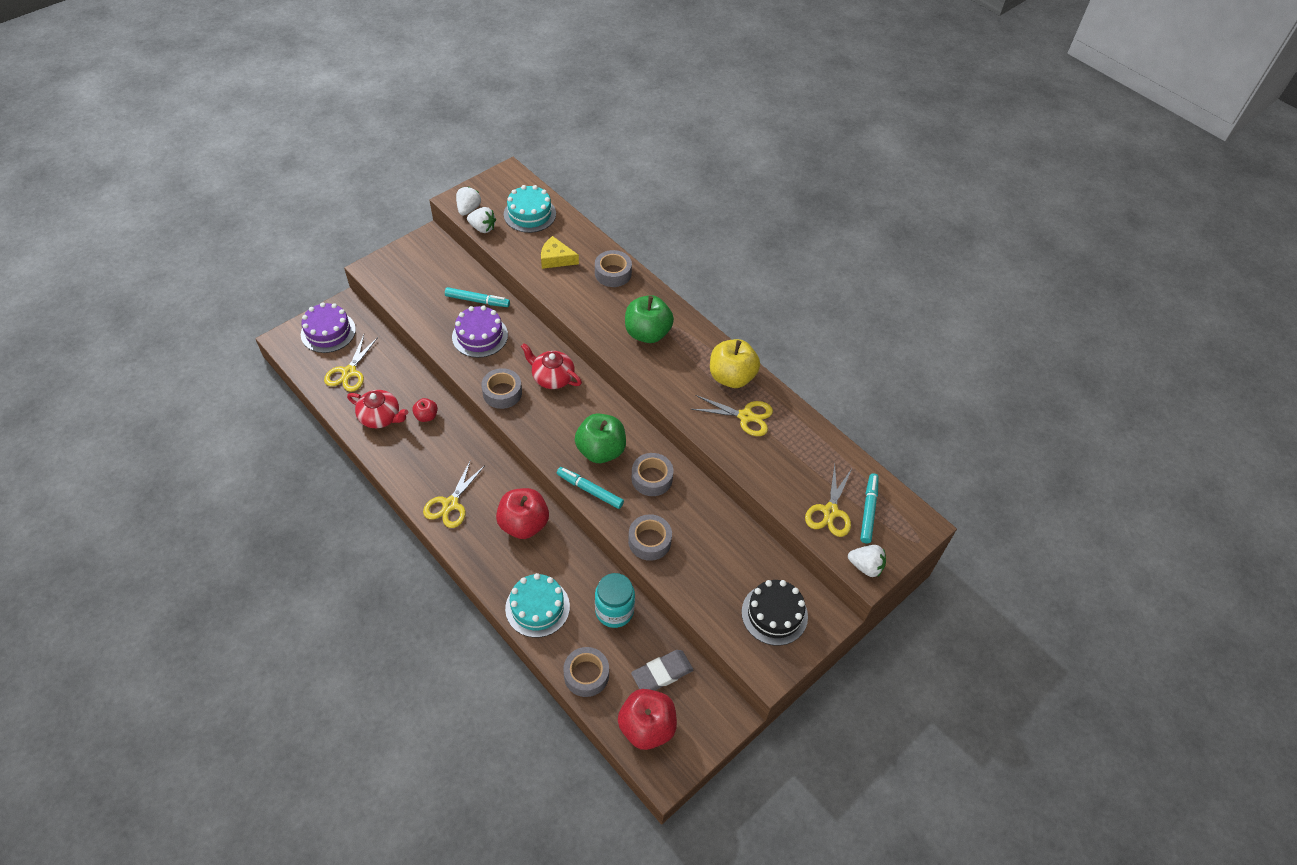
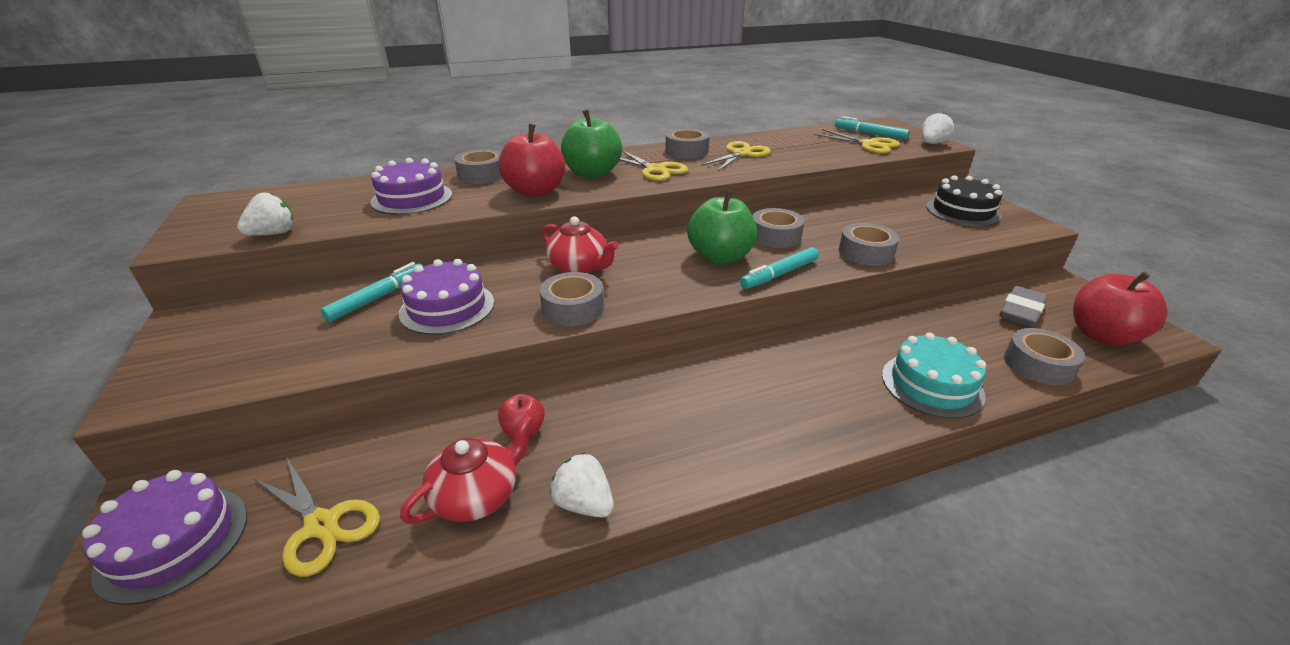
camera: 65 degrees left, 20 degrees down
(450, 504) = (723, 437): yellow scissors -> yellow scissors (655, 170)
(468, 209) = (217, 238): white strawberry -> white strawberry (584, 503)
(524, 524) = (785, 369): red apple -> red apple (535, 191)
(530, 214) = (308, 201): turquoise cake -> none
(552, 377) = (579, 267): red teapot -> red teapot turned 105 degrees counterclockwise
(556, 259) = (412, 198): yellow cheese -> purple cake
(614, 611) = (935, 325): turquoise jar -> none
(662, 673) = (1021, 311): grey eraser -> grey eraser turned 45 degrees clockwise
(731, 377) = (686, 151): yellow apple -> grey tape

